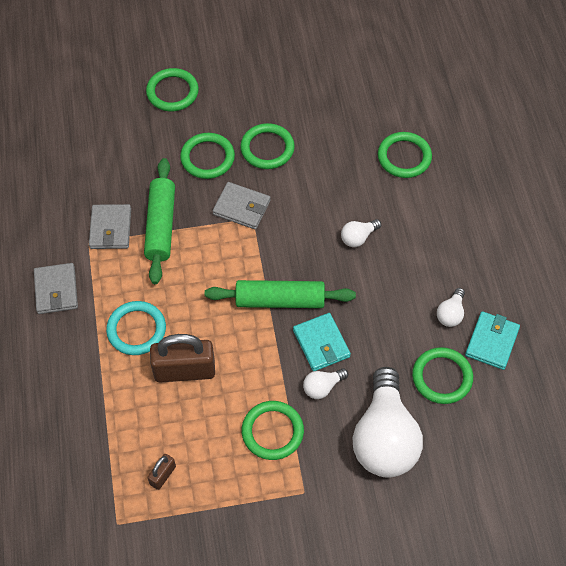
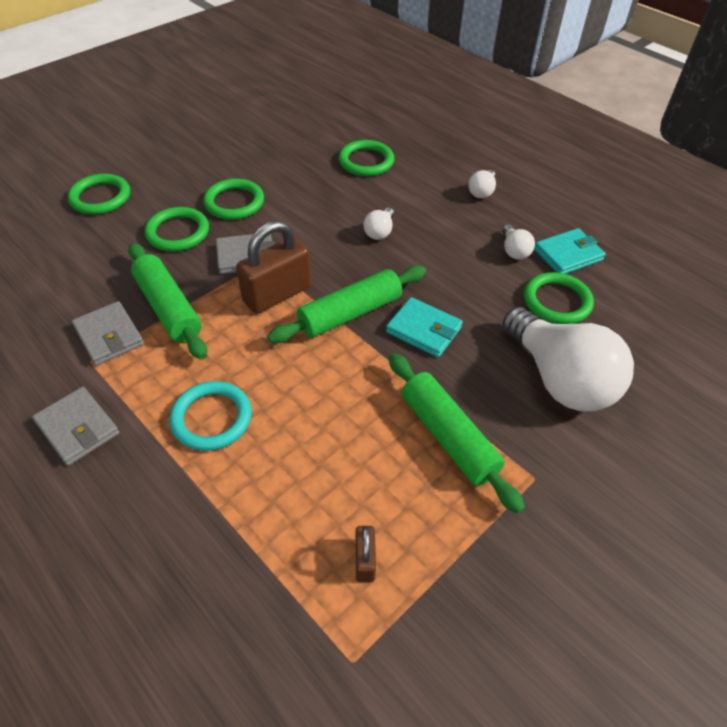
camera: 35 degrees left, 10 degrees down
(184, 370) = (301, 430): brown padlock -> brown padlock (277, 294)
(272, 431) = (448, 436): green ring -> green rolling pin
(322, 387) = (460, 367): white light bulb -> white light bulb (482, 192)
(491, 342) = (568, 255): turquoise wallet -> turquoise wallet turned 75 degrees clockwise

